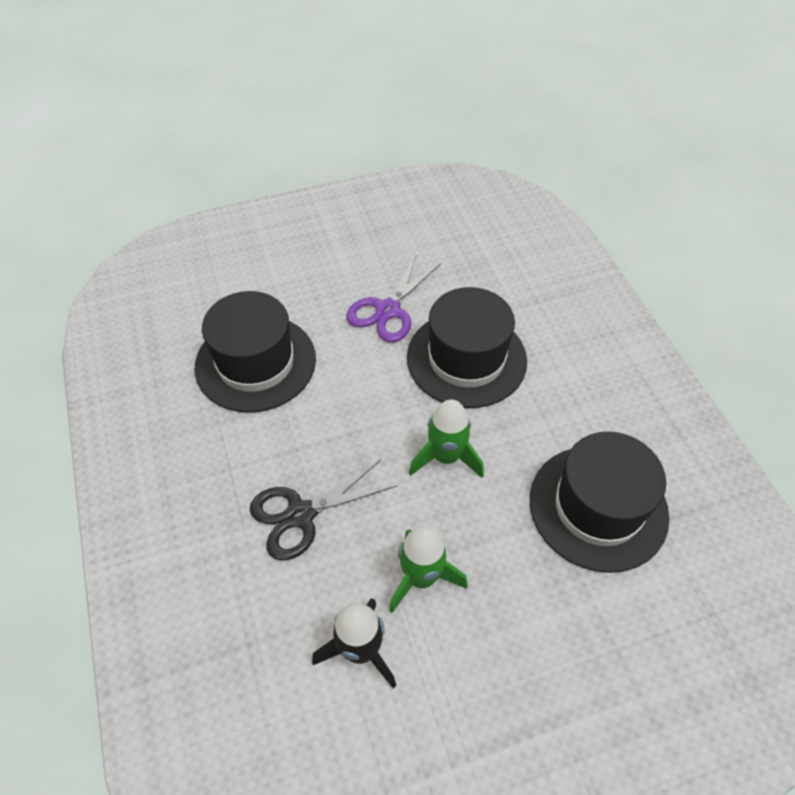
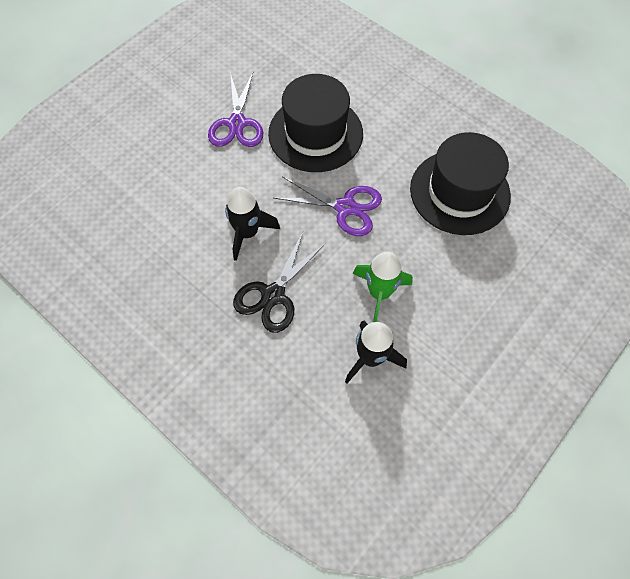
camera: 30 degrees left, 10 degrees up
(255, 362) = (164, 207): black hat -> none
(320, 432) = (247, 233): none -> black rocket
(446, 457) = (345, 207): green rocket -> purple scissors

